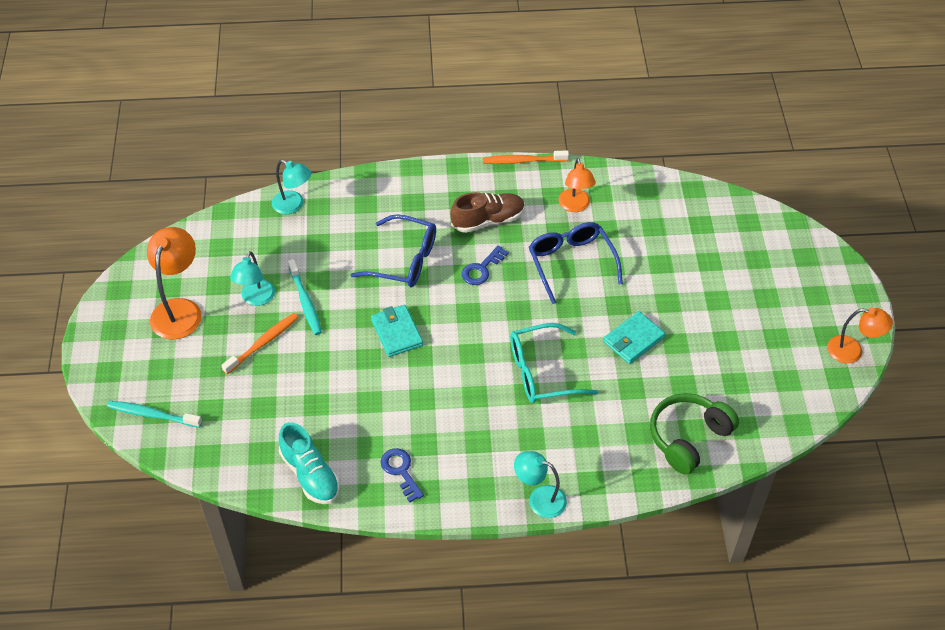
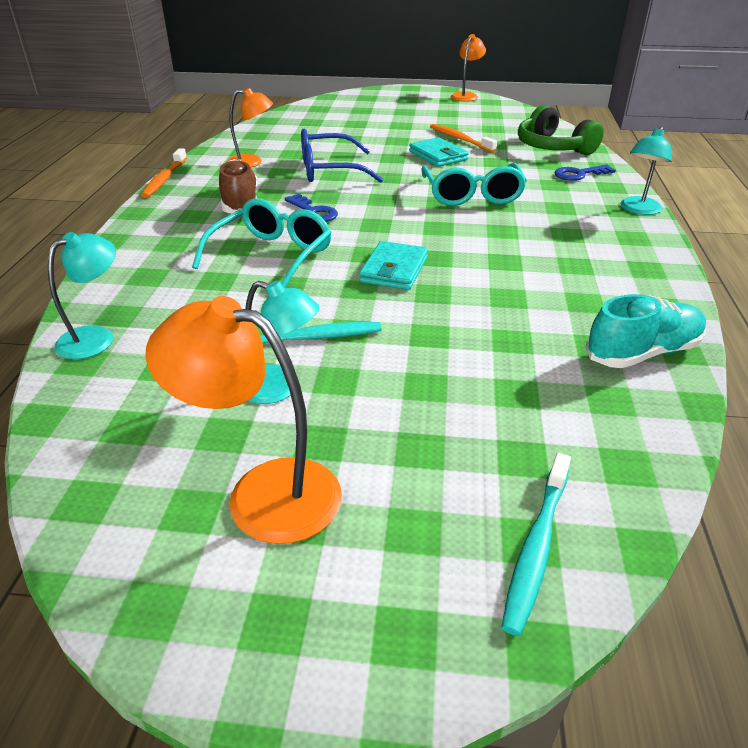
camera: 80 degrees left, 15 degrees down
(263, 343) = (381, 385): orange toothbrush -> orange toothbrush (460, 139)
(396, 333) = (394, 269): turquoise wallet -> turquoise wallet turned 60 degrees counterclockwise
(400, 471) = (620, 283): blue key -> blue key (579, 174)
(403, 260) = (271, 256): blue glasses -> turquoise glasses

